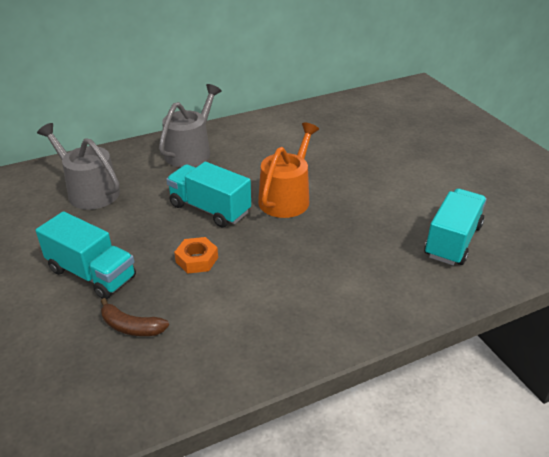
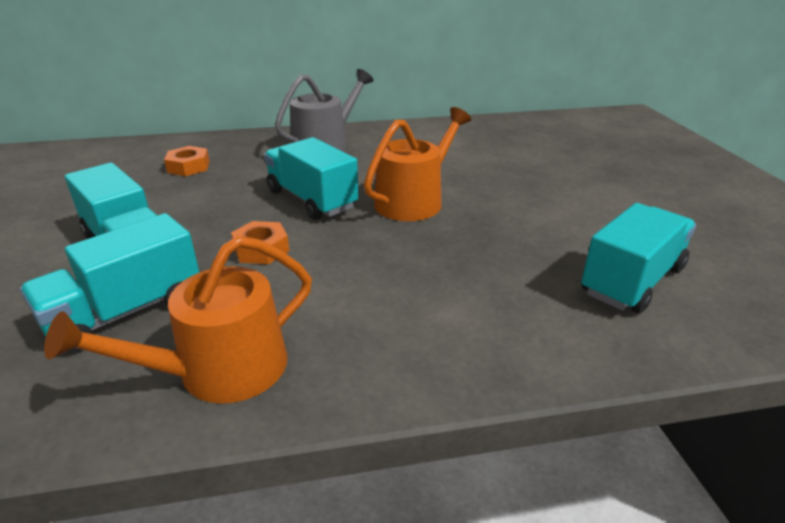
camera: 15 degrees right, 5 degrees down
(89, 191) = (188, 167): grey watering can -> orange nut
(131, 327) = (126, 312): brown banana -> turquoise truck
(223, 354) = (220, 370): none -> orange watering can

